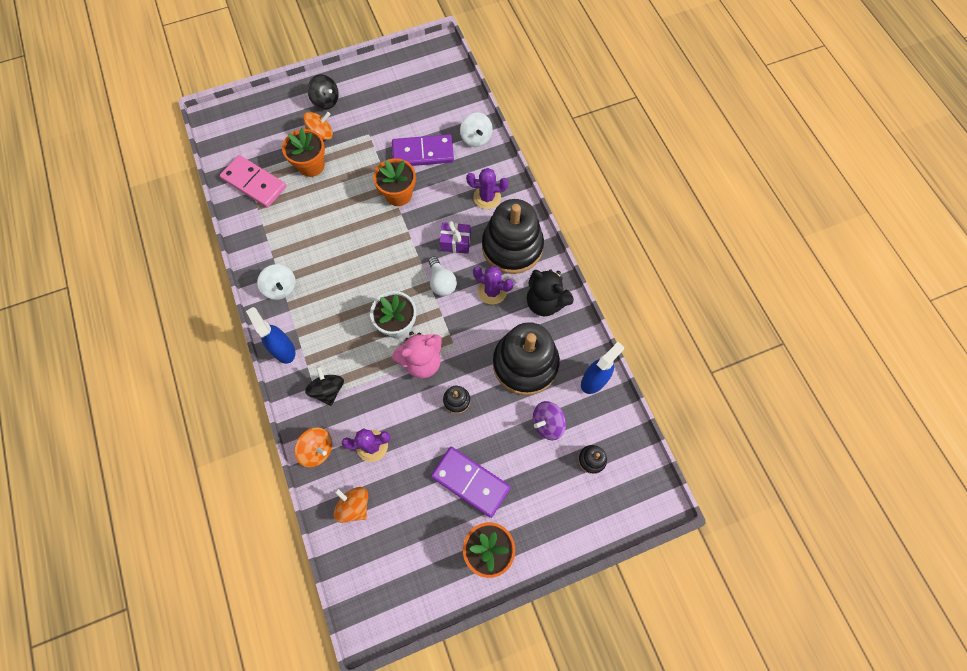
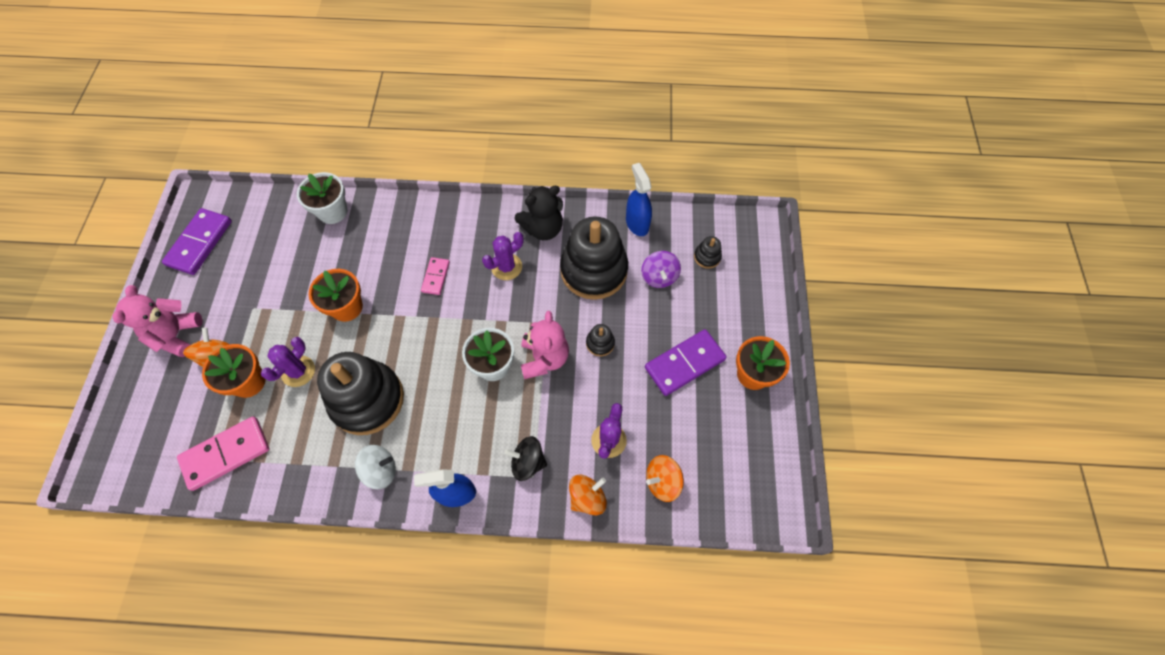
camera: 65 degrees left, 5 degrees down
(326, 101) = (176, 335): black spinning top -> pink teddy bear
(423, 153) = (314, 265): purple domino -> purple domino (200, 243)
(441, 282) = (471, 307): white light bulb -> none
(455, 242) = (436, 277): purple gift -> pink domino
(476, 138) = (332, 211): white spinning top -> white flower pot
(487, 197) = (405, 230): purple cactus -> purple cactus (298, 371)
(512, 247) = (471, 231): black stacking toy -> black stacking toy (367, 399)

